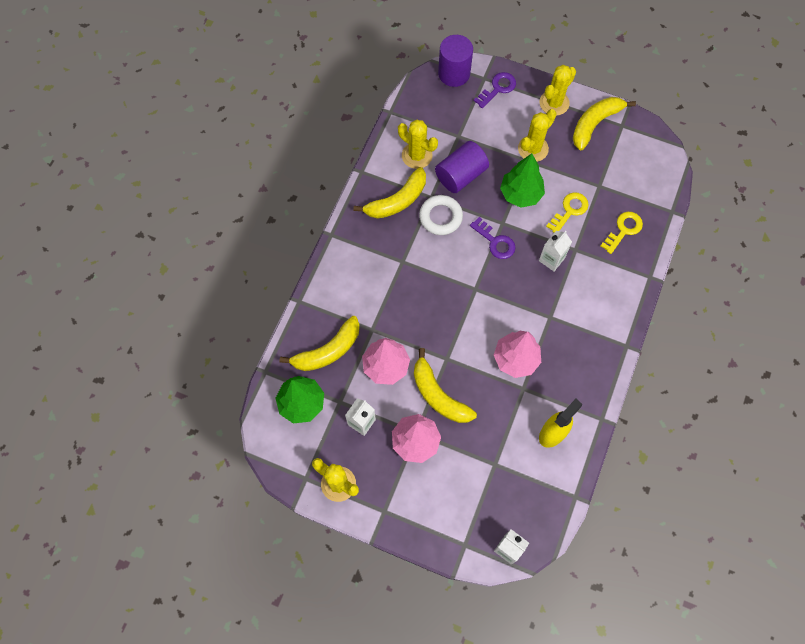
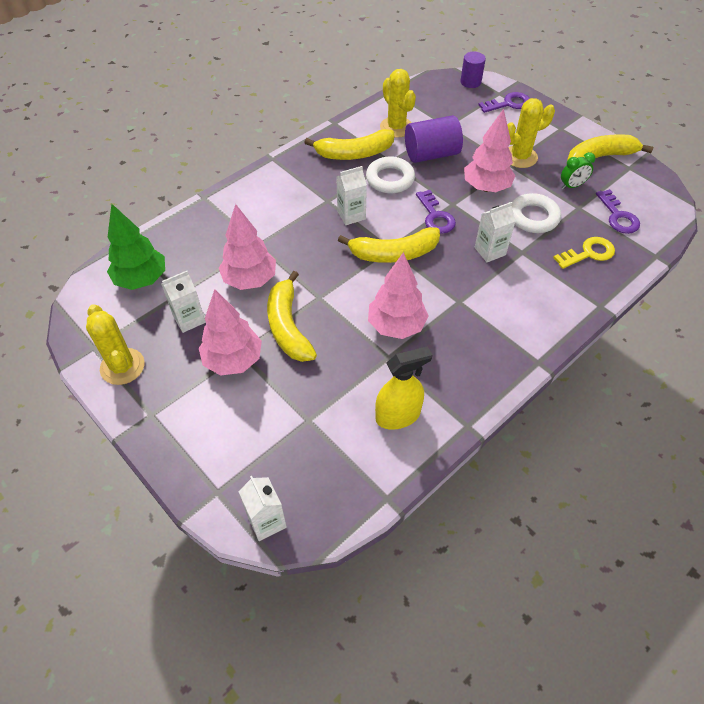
camera: 25 degrees right, 15 degrees down
(328, 351) = (201, 245): yellow banana -> yellow banana (393, 253)
(429, 269) = (351, 215): none -> white carton
(454, 73) = (470, 82): purple cylinder -> purple cylinder, size x0.62
(520, 194) = (486, 187): green tree -> pink tree
(554, 103) = (562, 130): yellow cactus -> none
(569, 210) = (533, 217): yellow key -> white ring
(585, 164) = (572, 186): none -> green clock
(631, 182) = (618, 216): none -> purple key

